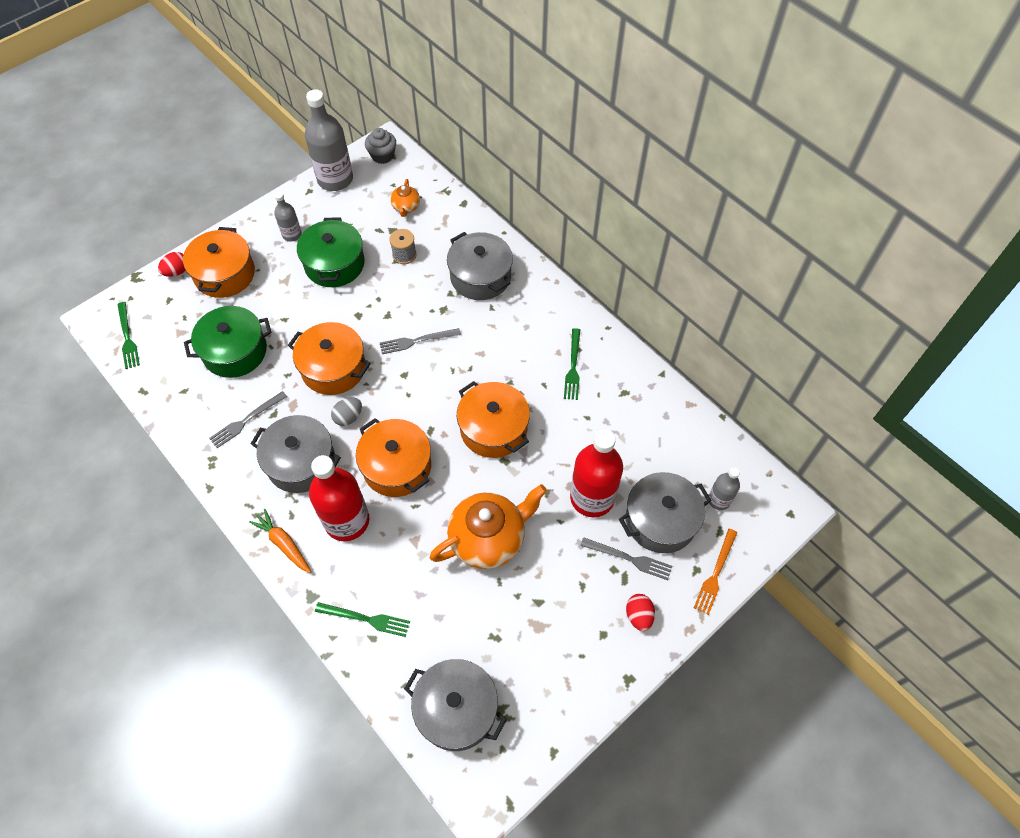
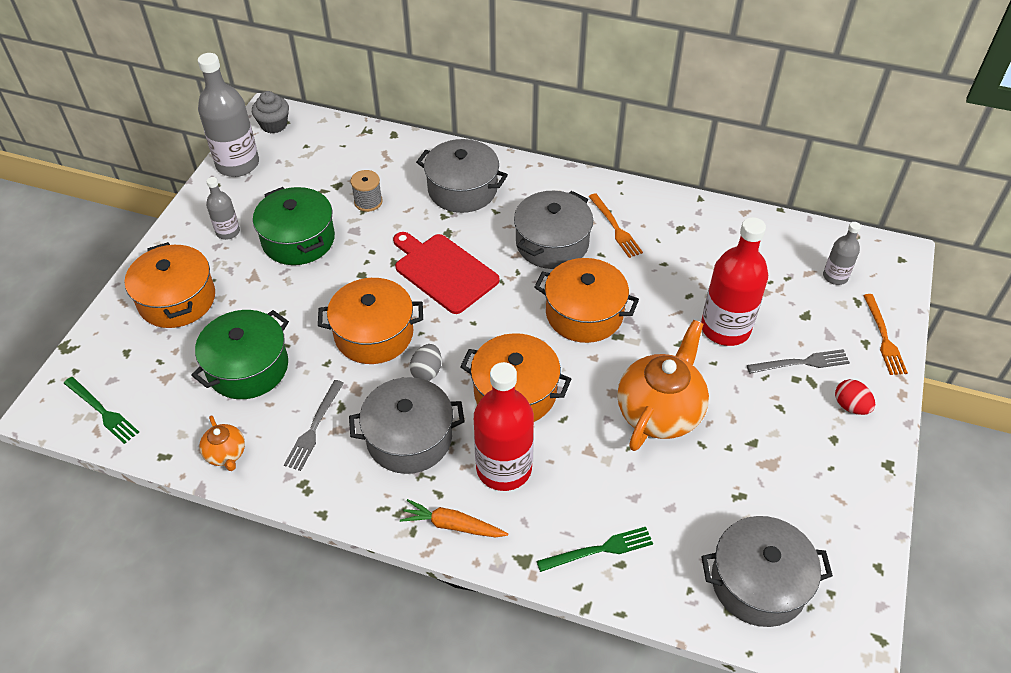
camera: 30 degrees left, 10 degrees down
(177, 271) = (115, 321): red egg -> none
(406, 207) = (336, 160): orange teapot -> orange teapot (226, 454)
(417, 341) = (443, 271): grey fork -> red cutting board
(573, 367) = (615, 227): green fork -> orange fork
(660, 520) = (801, 317): grey pot -> grey pot (552, 243)

